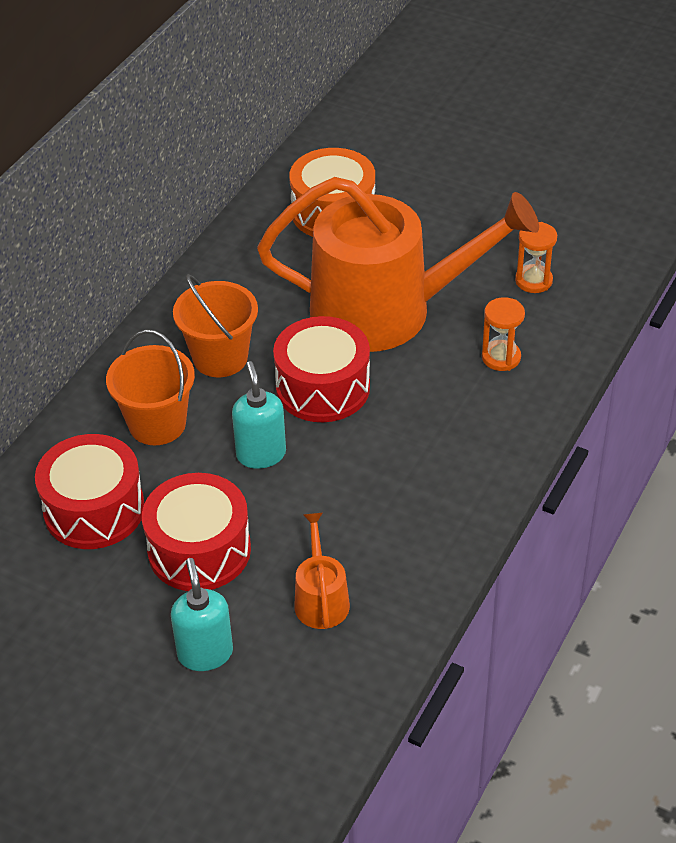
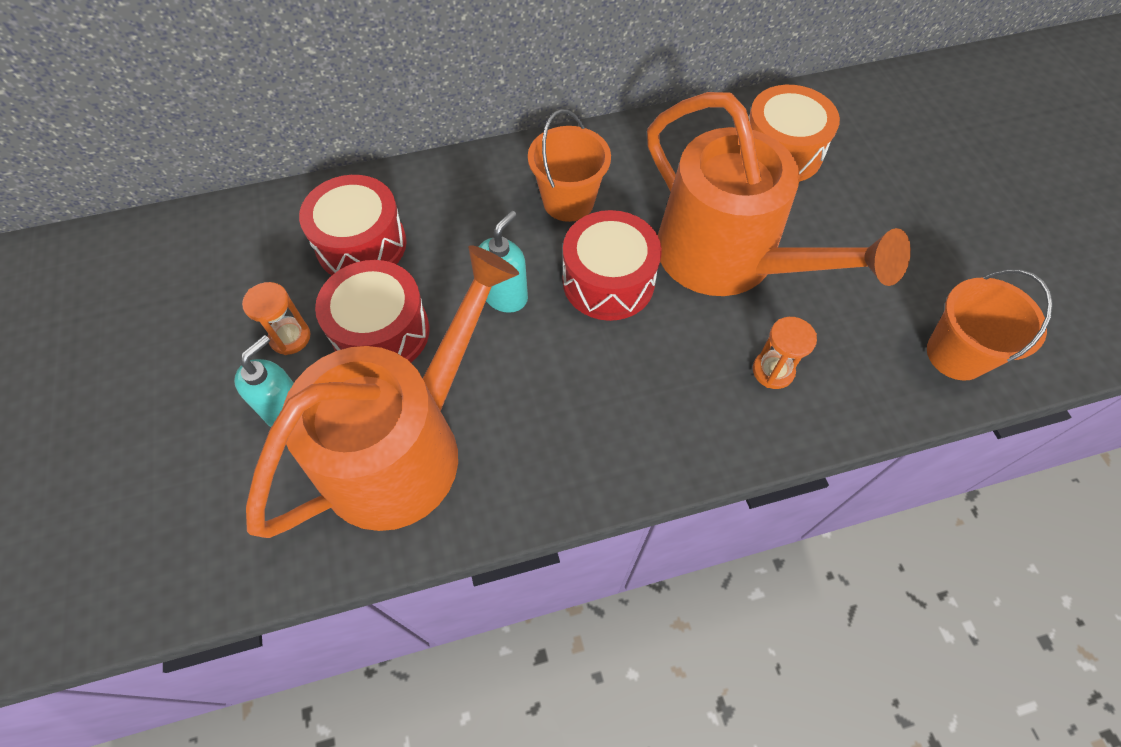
camera: 45 degrees right, 15 degrees up
(157, 424) = (471, 217): orange bucket -> orange bucket (956, 354)
(321, 599) = (404, 446): orange watering can -> orange watering can, size x2.50
(533, 281) = (880, 327): orange hourglass -> orange hourglass (290, 337)

